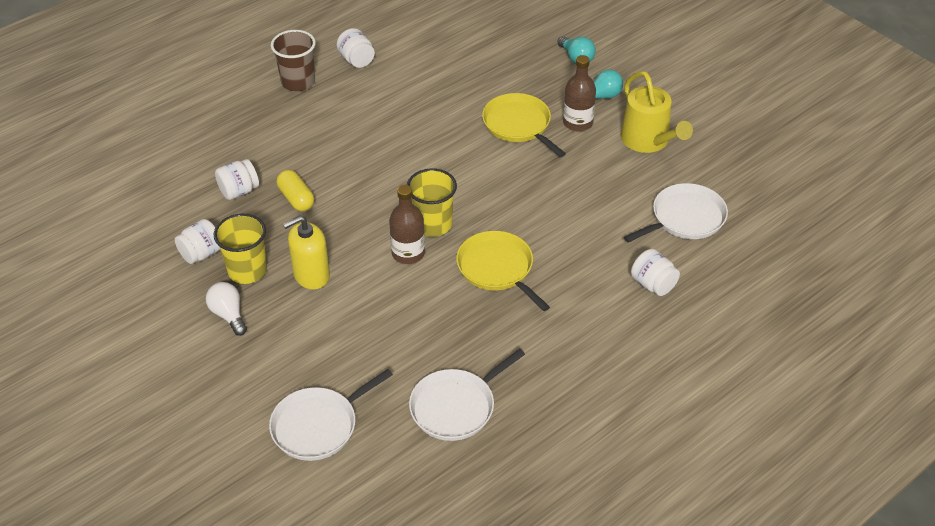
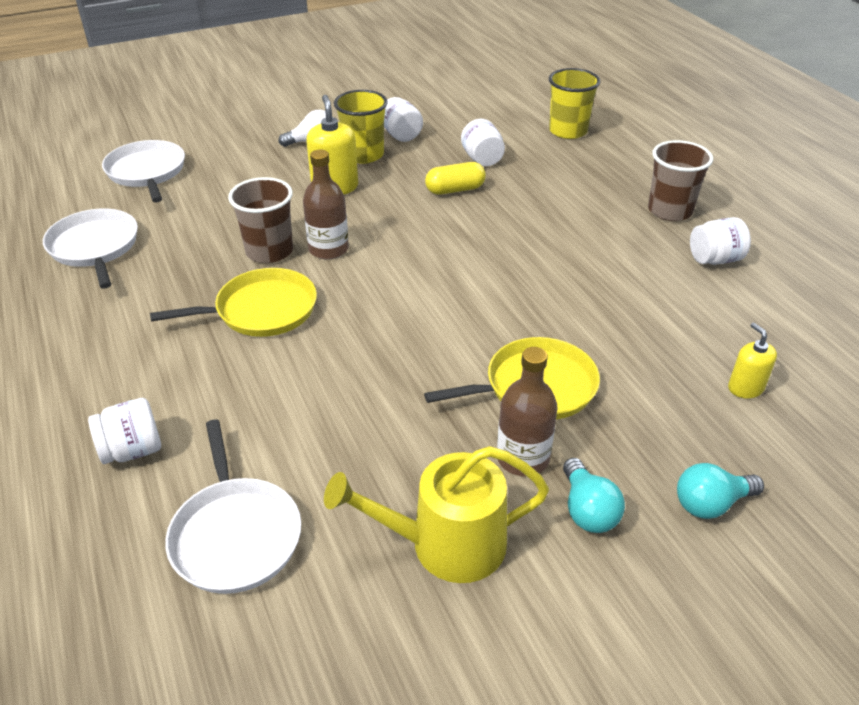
camera: 105 degrees right, 5 degrees down
(423, 288) = (269, 251): none -> brown cup
(433, 224) = (365, 273): yellow cup -> yellow cup (568, 131)
(484, 47) = (745, 388): none -> yellow soap dispenser

